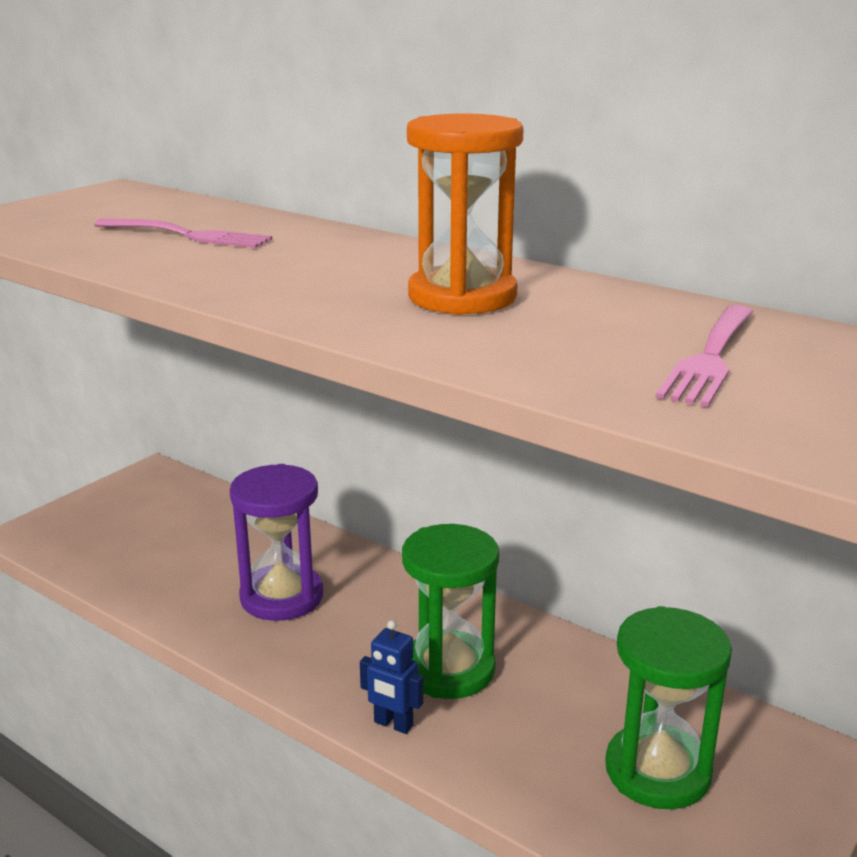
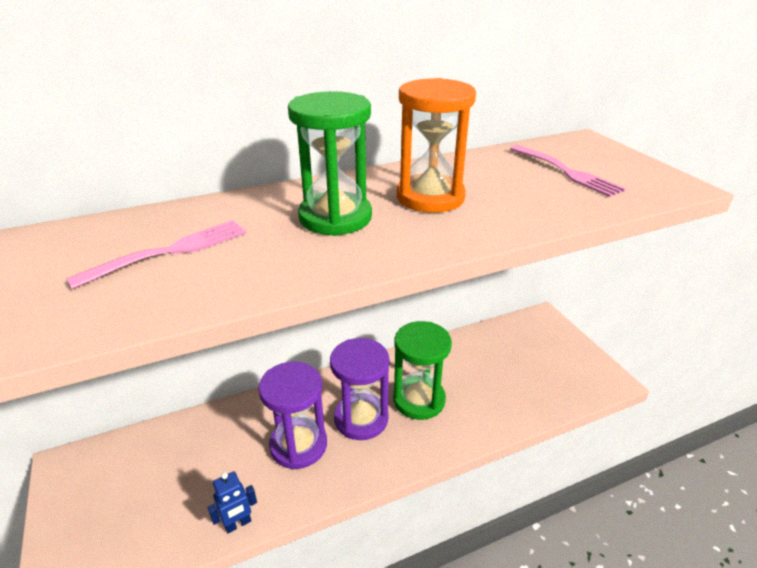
camera: 60 degrees left, 10 degrees up
(365, 629) = (361, 418): none -> purple hourglass
(393, 724) = (448, 440): blue robot -> blue robot (238, 524)
(657, 771) = (527, 364): green hourglass -> green hourglass (335, 217)

